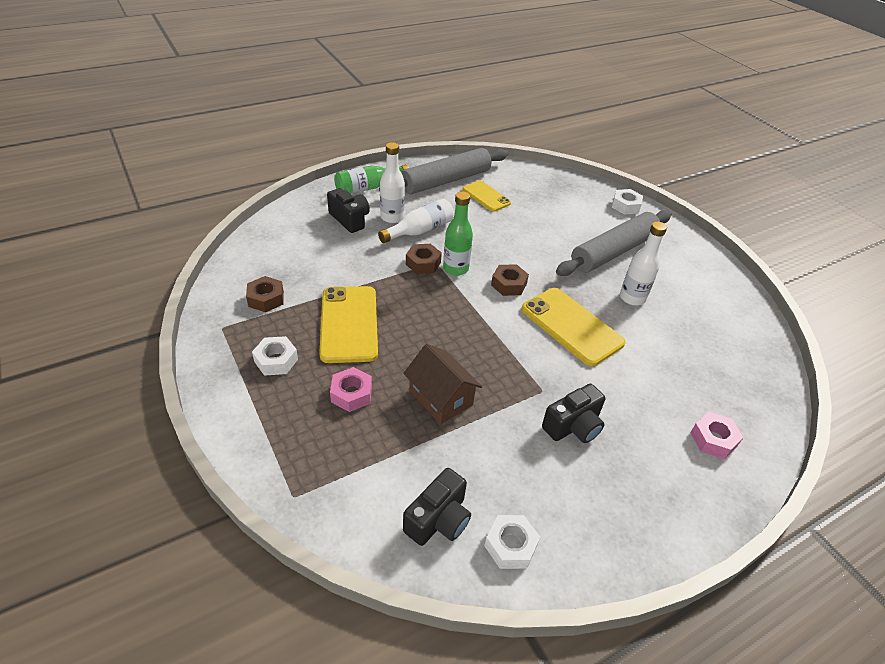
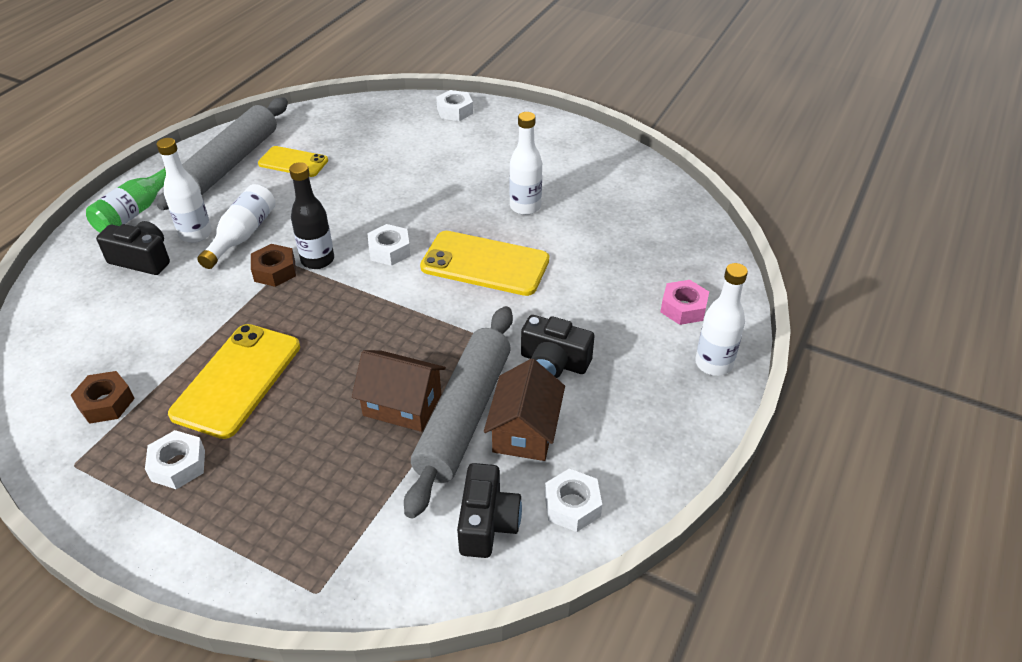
camera: 30 degrees left, 0 degrees up
(349, 324) = (237, 380): yellow phone -> yellow phone turned 60 degrees clockwise
(351, 394) = (300, 453): pink nut -> none
(455, 269) = (317, 260): green bottle -> black bottle
(508, 284) = (389, 250): brown nut -> white nut
(514, 466) = (524, 431): none -> brown house
(573, 426) = (554, 362): black camera -> black camera turned 90 degrees clockwise
(613, 252) = (475, 166): grey rolling pin -> grey rolling pin (464, 415)
(709, 500) = (713, 364): none -> white bottle

